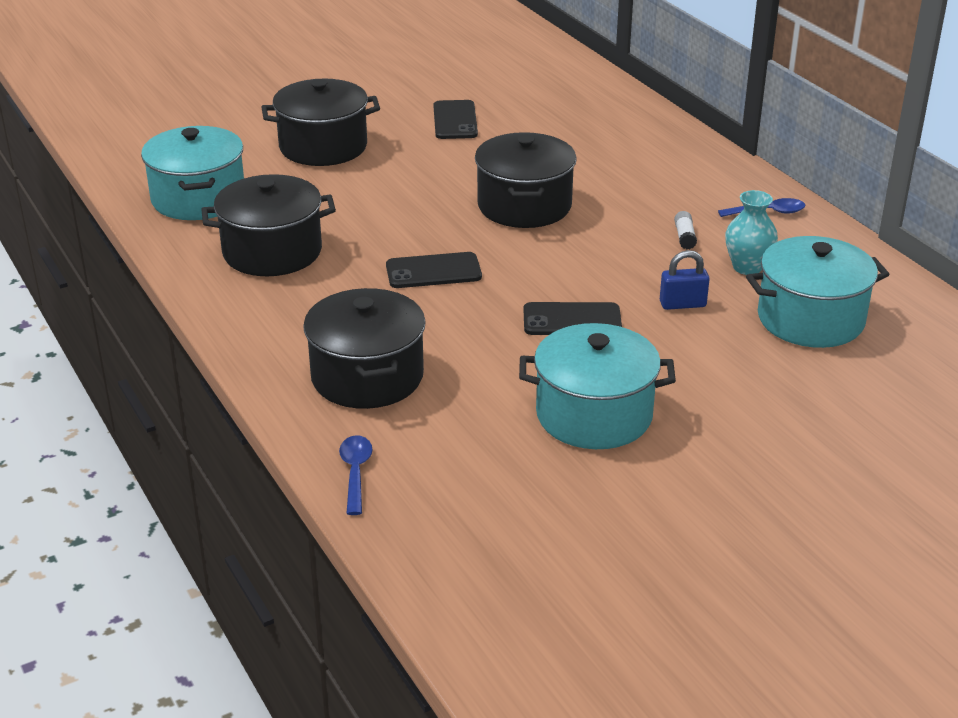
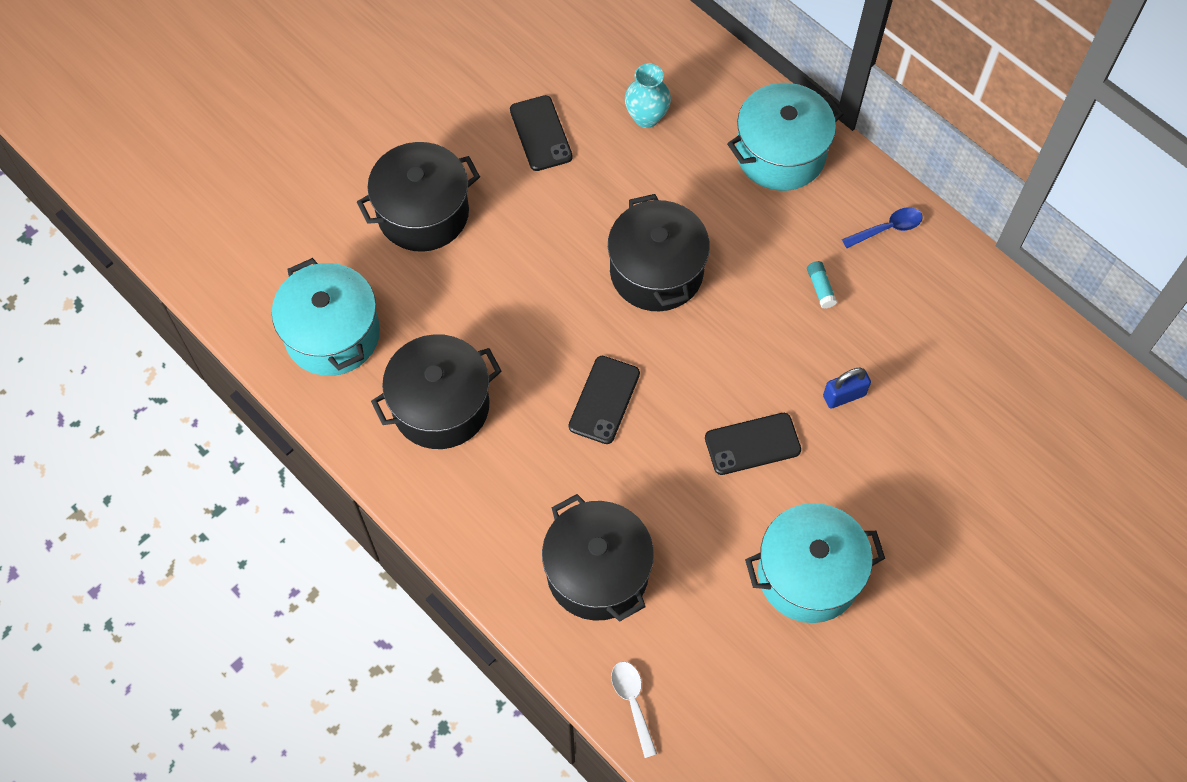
camera: 15 degrees left, 30 degrees up
(355, 473) = (632, 703): blue spoon -> white spoon
(433, 271) = (604, 400): black phone -> black phone turned 45 degrees counterclockwise
(684, 237) = (820, 288): white glue stick -> turquoise glue stick
(747, 267) = (888, 323): turquoise vase -> turquoise vase (646, 117)
(810, 319) = (960, 390): turquoise pot -> turquoise pot (780, 154)

